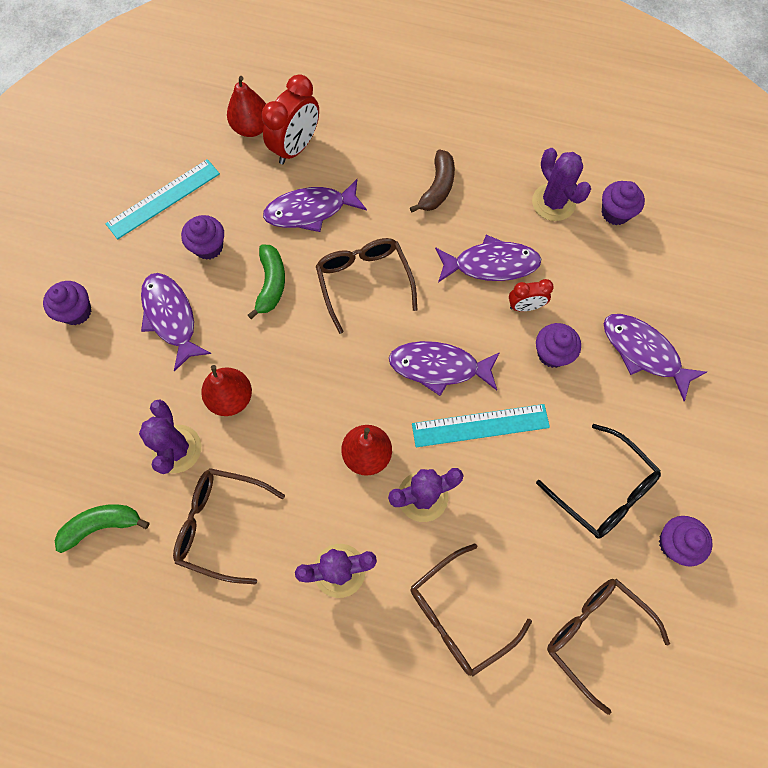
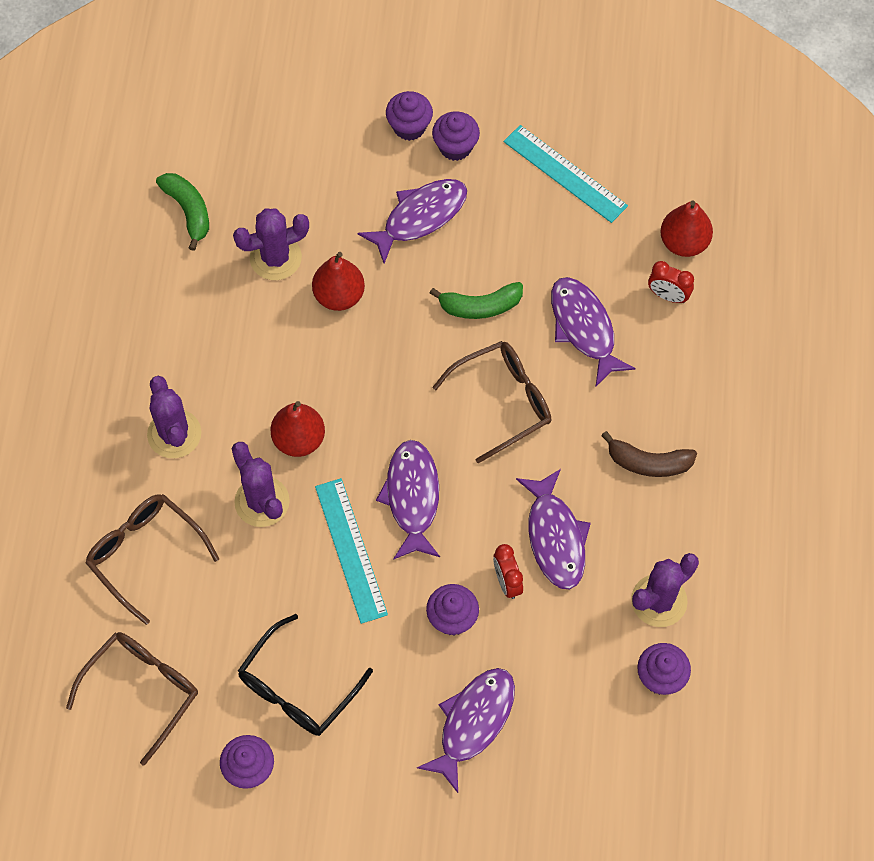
camera: 80 degrees right, 5 degrees down
(208, 247) = (513, 233): purple cupcake -> purple cupcake (455, 147)
(220, 524) = (205, 315): brown glasses -> none
(296, 147) = (668, 296): red clock -> red clock, size x0.57

